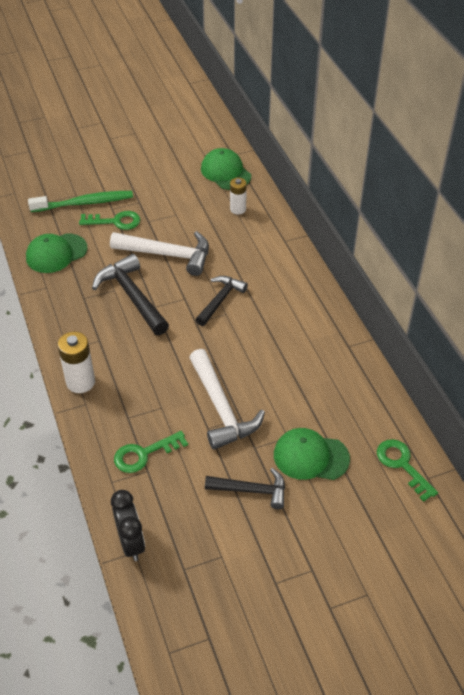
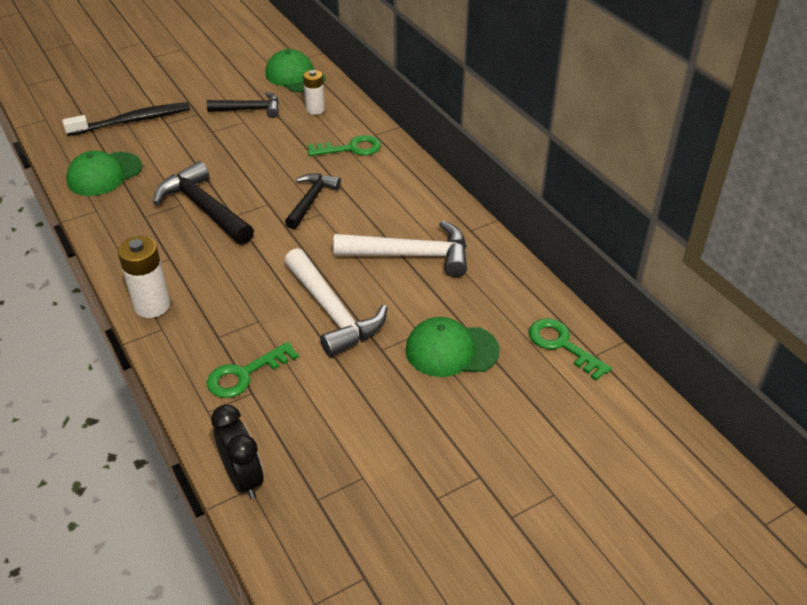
camera: 10 degrees left, 5 degrees down
(84, 203) = (132, 121): green toothbrush -> black toothbrush
(115, 221) = (172, 135): green key -> green key (350, 148)
(168, 255) = (240, 162): white hammer -> white hammer (411, 255)
(251, 490) = (386, 397): black hammer -> black hammer (250, 109)

